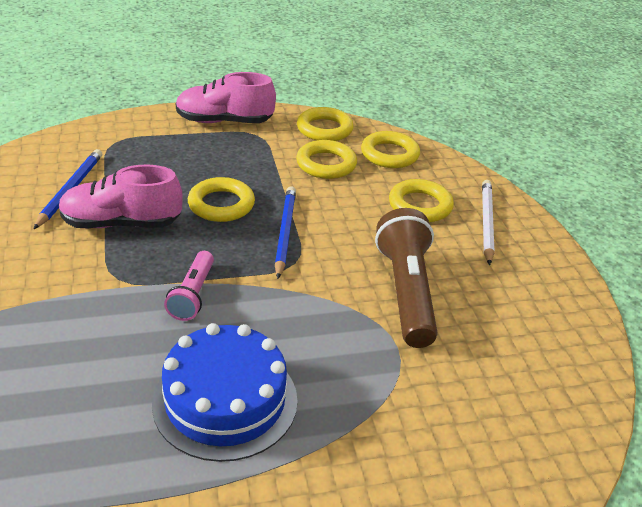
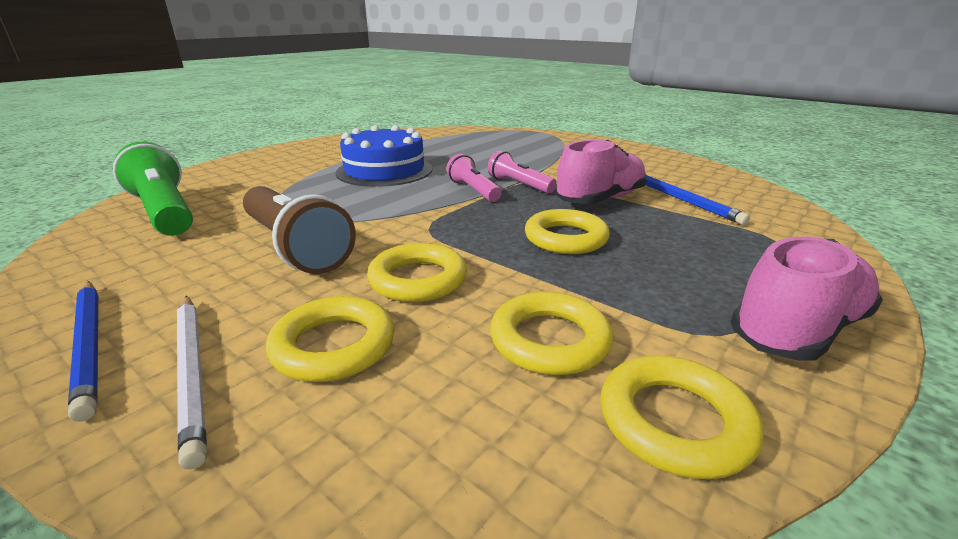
camera: 145 degrees right, 10 degrees down
(140, 280) = (519, 185): none -> pink flashlight
(285, 233) = (470, 242): blue pencil -> blue pencil (89, 345)
(389, 154) = (478, 434): yellow ring -> yellow ring (418, 279)
(514, 425) = (164, 212): none -> green flashlight

